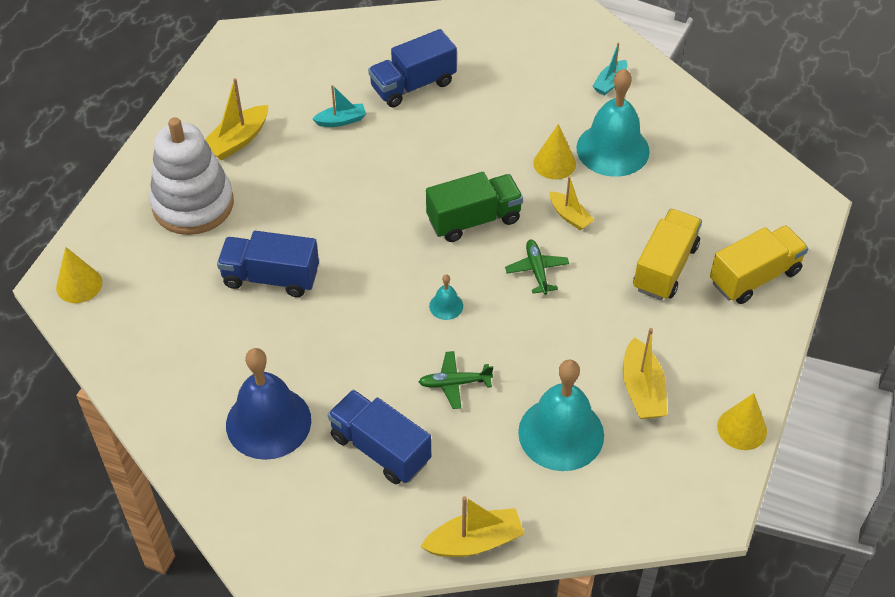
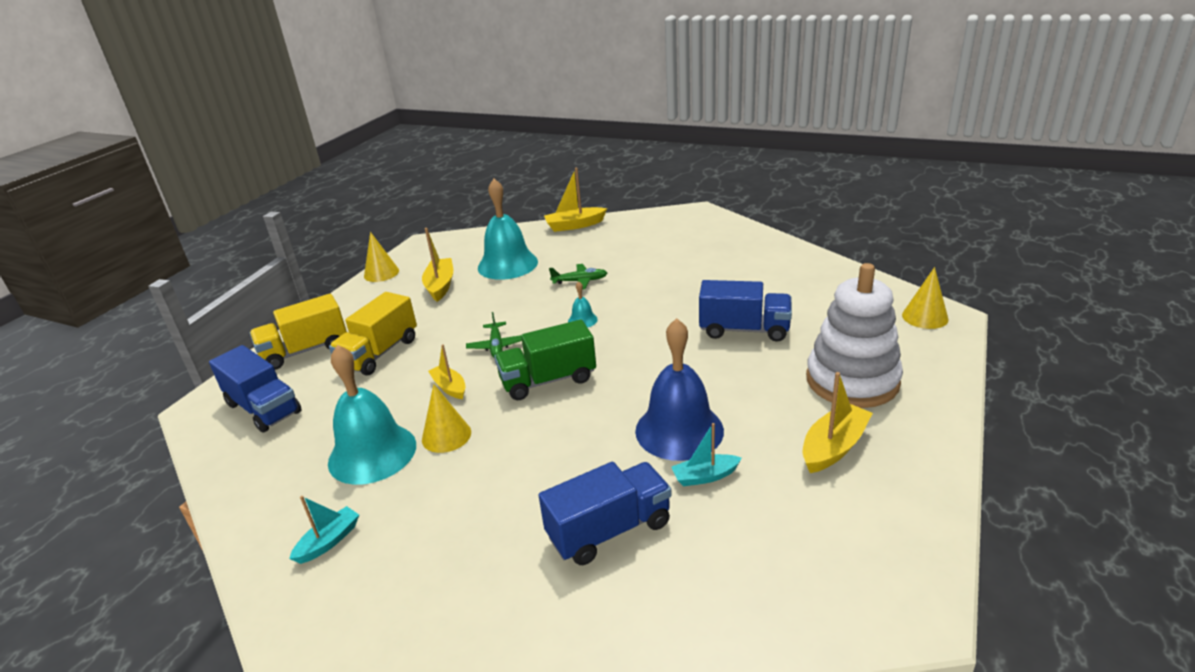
camera: 175 degrees left, 20 degrees down
(268, 422) = (717, 258): blue bell -> blue bell (679, 430)
(380, 449) = (635, 252): blue truck -> blue truck (263, 408)

